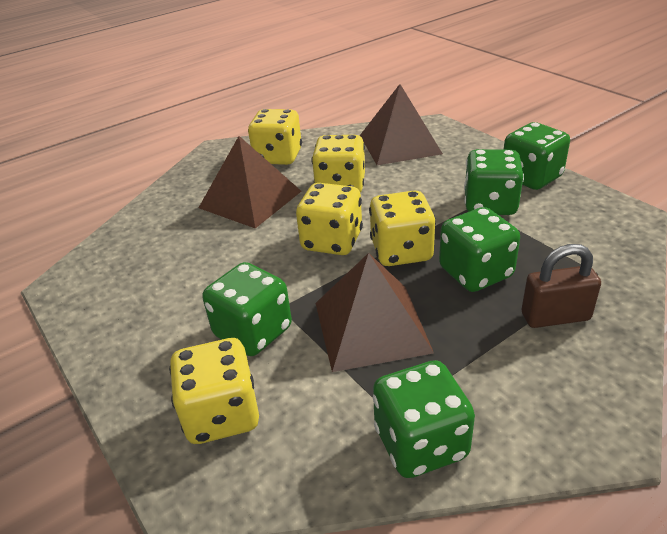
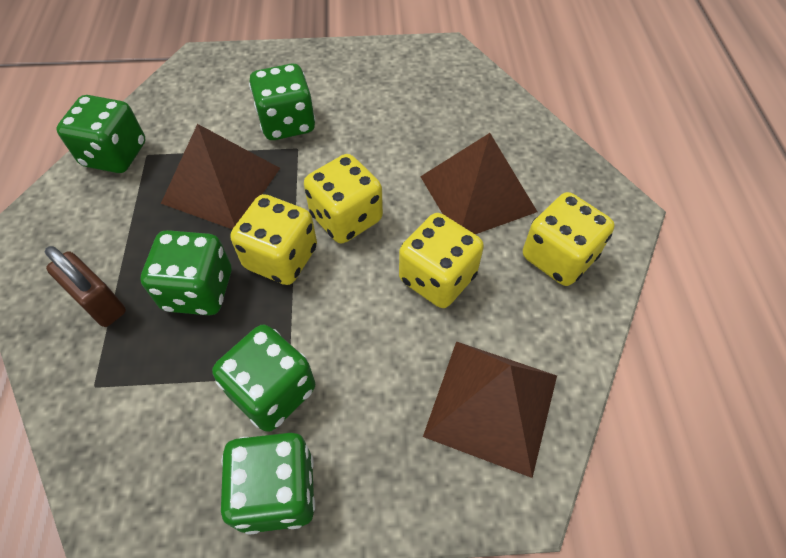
camera: 120 degrees right, 20 degrees up
(222, 414) = (235, 85): yellow dice -> none
(555, 316) = (99, 302): brown padlock -> brown padlock turned 75 degrees counterclockwise

